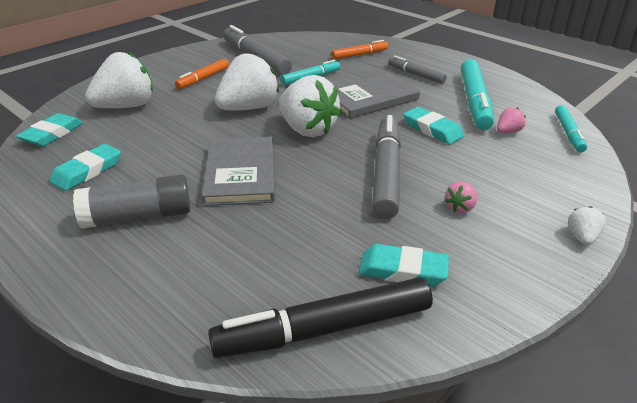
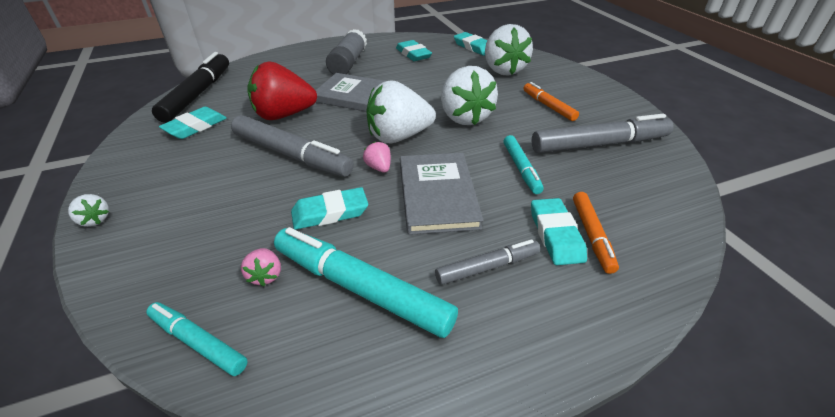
camera: 115 degrees right, 5 degrees up
(320, 210) = (284, 115): none -> red strawberry
(369, 62) = (556, 235): none -> turquoise eraser
(460, 207) = (209, 173): pink strawberry -> pink strawberry (379, 168)

